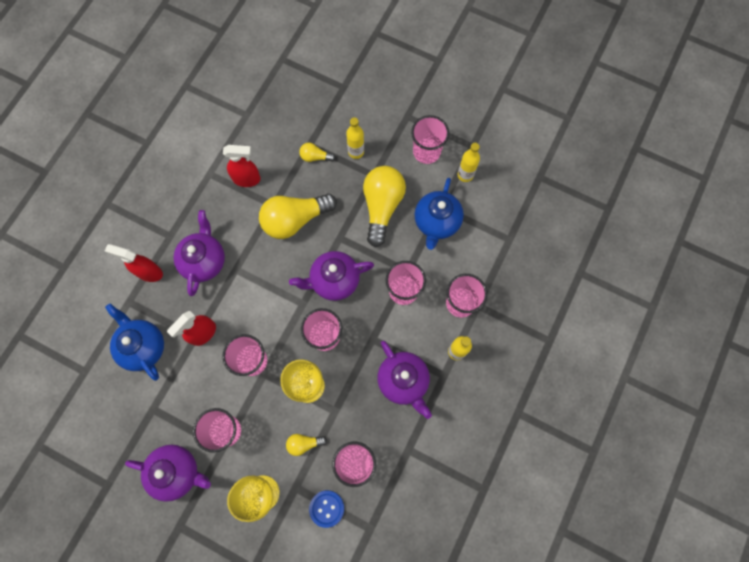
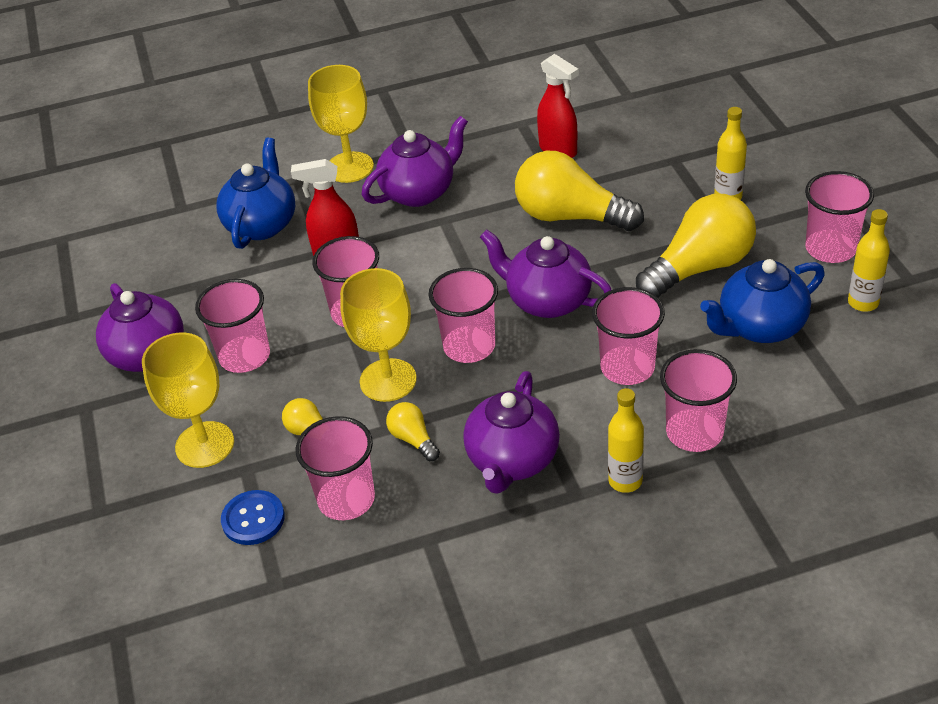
camera: 50 degrees right, 30 degrees down
(149, 272) = (349, 167): red spray bottle -> yellow goblet
(315, 157) = (667, 174): yellow light bulb -> yellow light bulb (413, 439)

